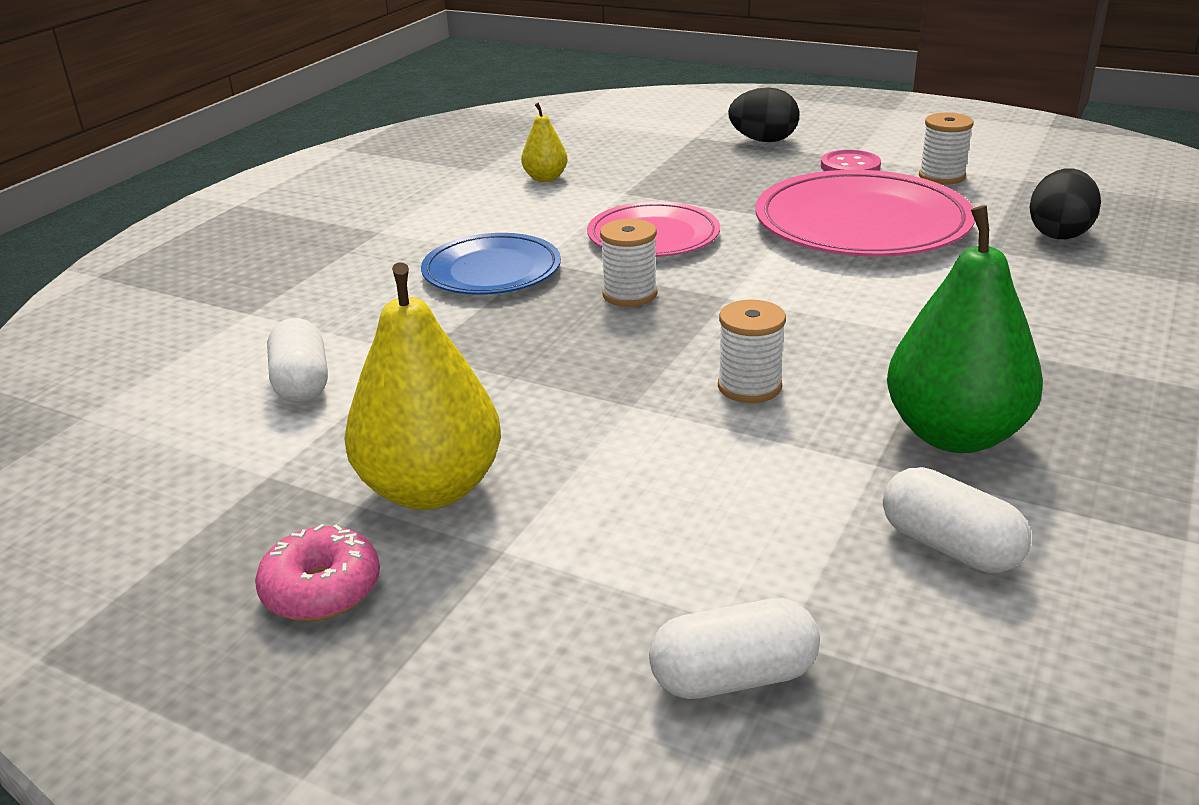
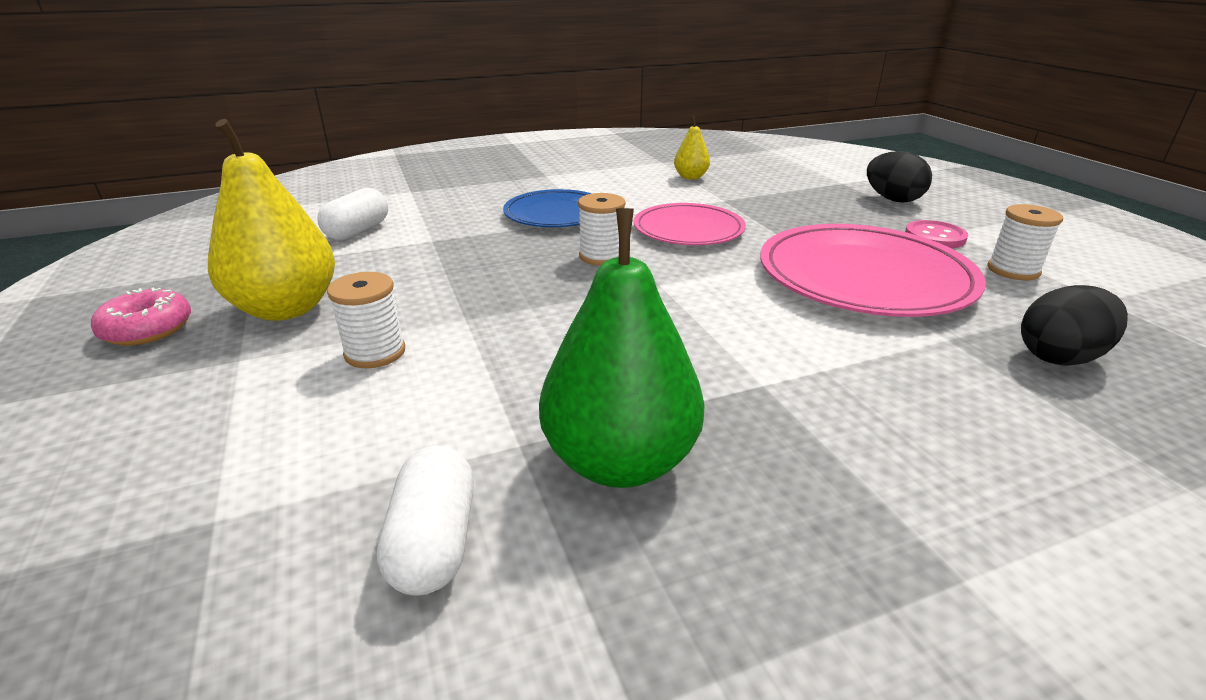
camera: 40 degrees right, 0 degrees up
(733, 677) = (143, 519): white capsule -> none
(749, 386) = (552, 344): white spool -> white spool (375, 352)

